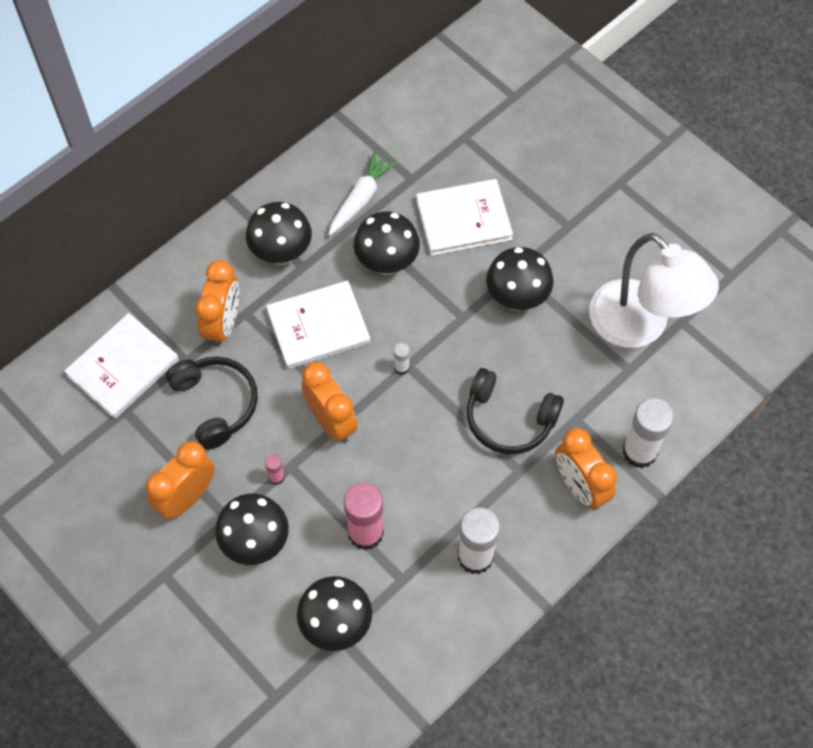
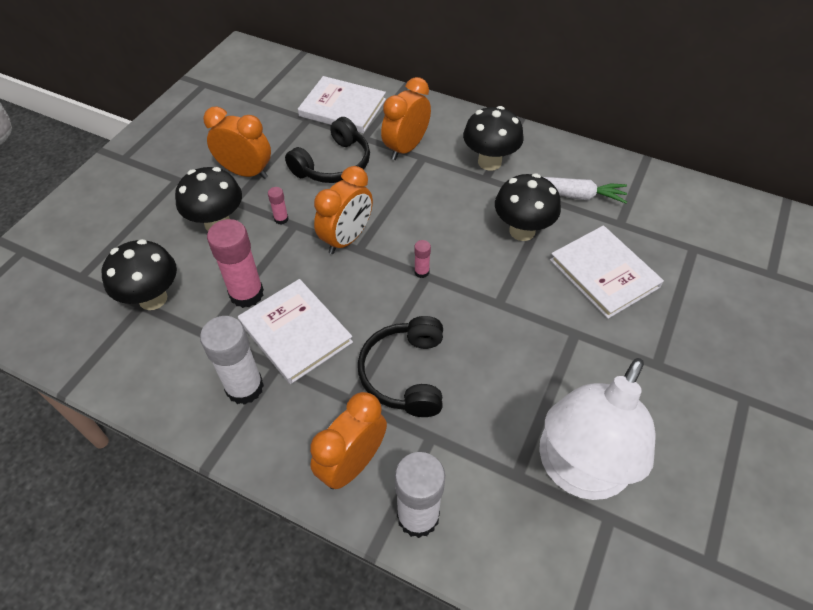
camera: 70 degrees right, 10 degrees down
(223, 324) = (406, 148): orange clock -> orange clock turned 135 degrees clockwise
(318, 327) = (433, 204): white book -> white book (296, 332)
(401, 367) = (421, 272): white glue stick -> pink glue stick
(517, 298) = (544, 342): black mushroom -> none

